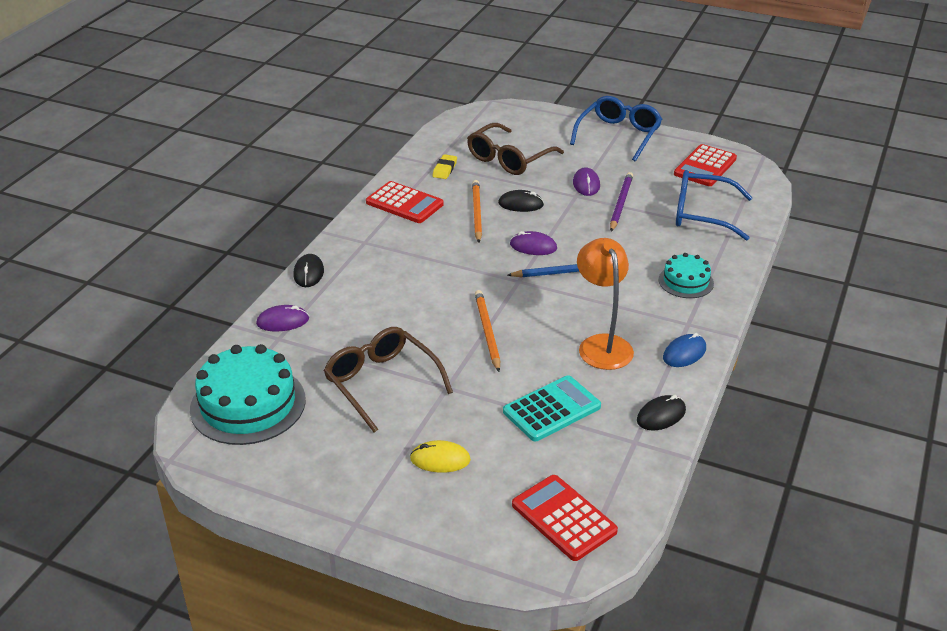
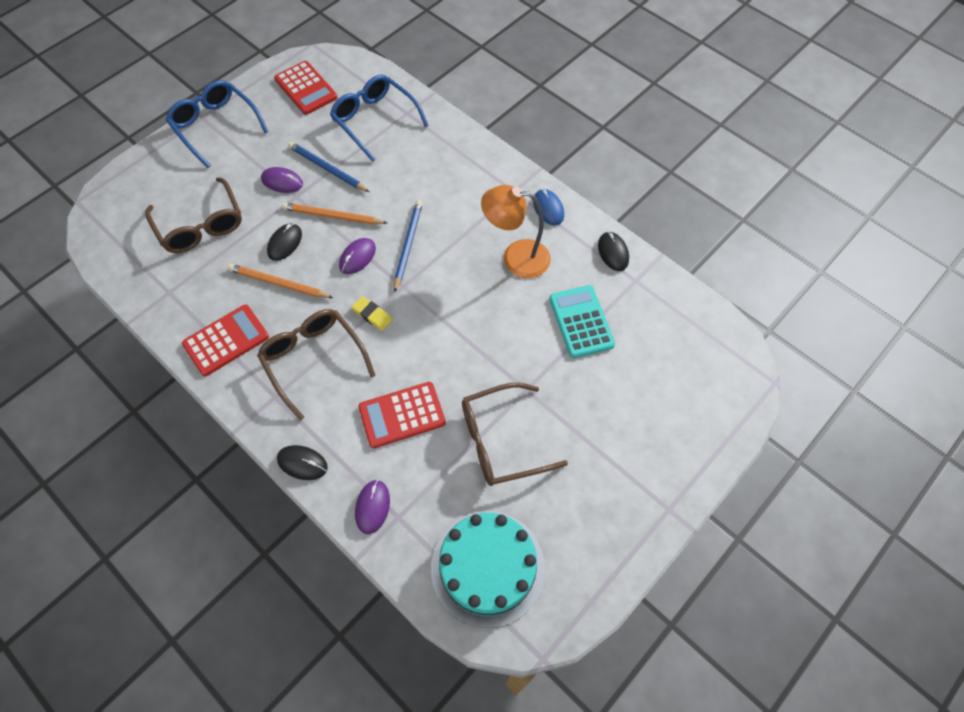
camera: 70 degrees left, 25 degrees up
(410, 252) = (313, 360): none -> brown glasses
(440, 459) = (613, 422): yellow mouse -> none
(444, 169) = (185, 286): yellow eraser -> yellow eraser (372, 315)
(487, 332) = (464, 335): orange pencil -> orange pencil (332, 216)
(563, 518) = (701, 357): red calculator -> red calculator (402, 415)
(620, 203) = (327, 169): purple pencil -> blue pencil
(686, 281) = (460, 170): turquoise cake -> none
(702, 214) = (375, 121): blue glasses -> blue glasses turned 105 degrees clockwise

